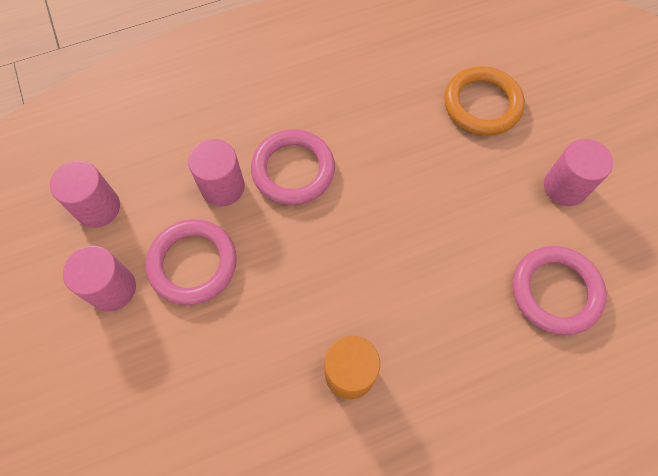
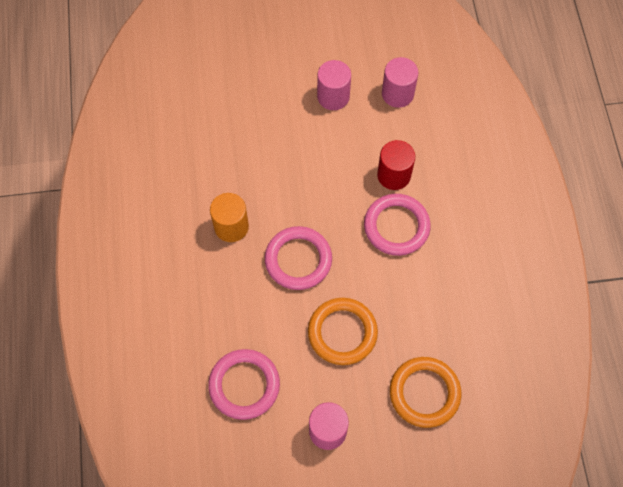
camera: 105 degrees right, 0 degrees up
(193, 264) = (337, 146): pink ring -> pink ring (298, 260)
(222, 187) = (394, 175): pink cylinder -> red cylinder
(447, 198) = (342, 332): none -> orange ring

